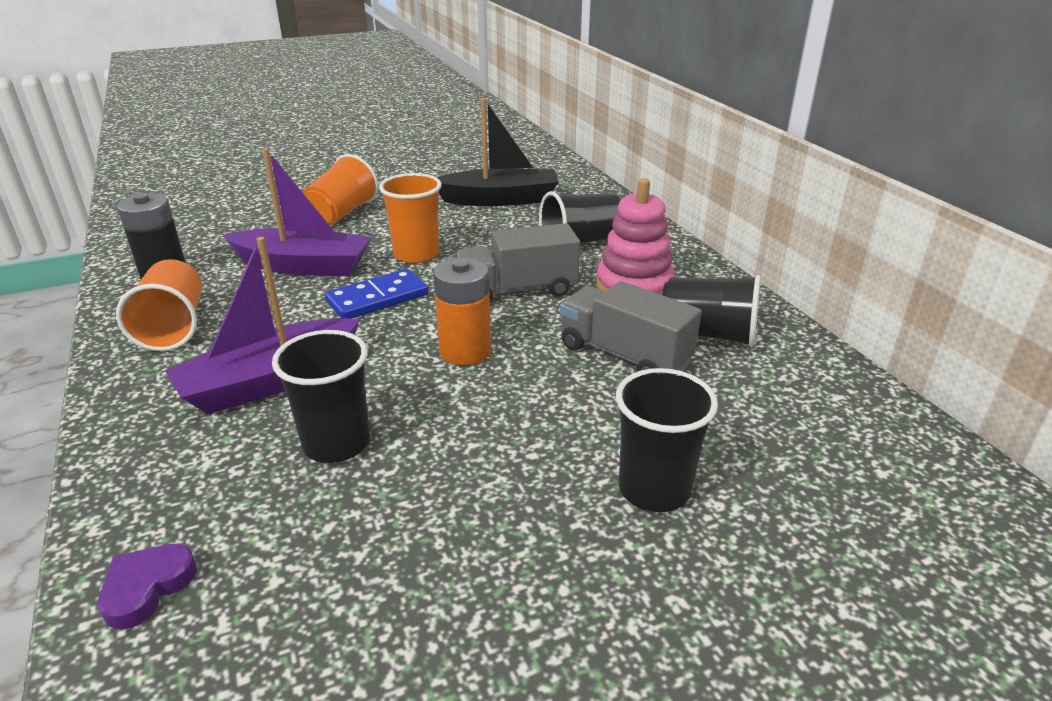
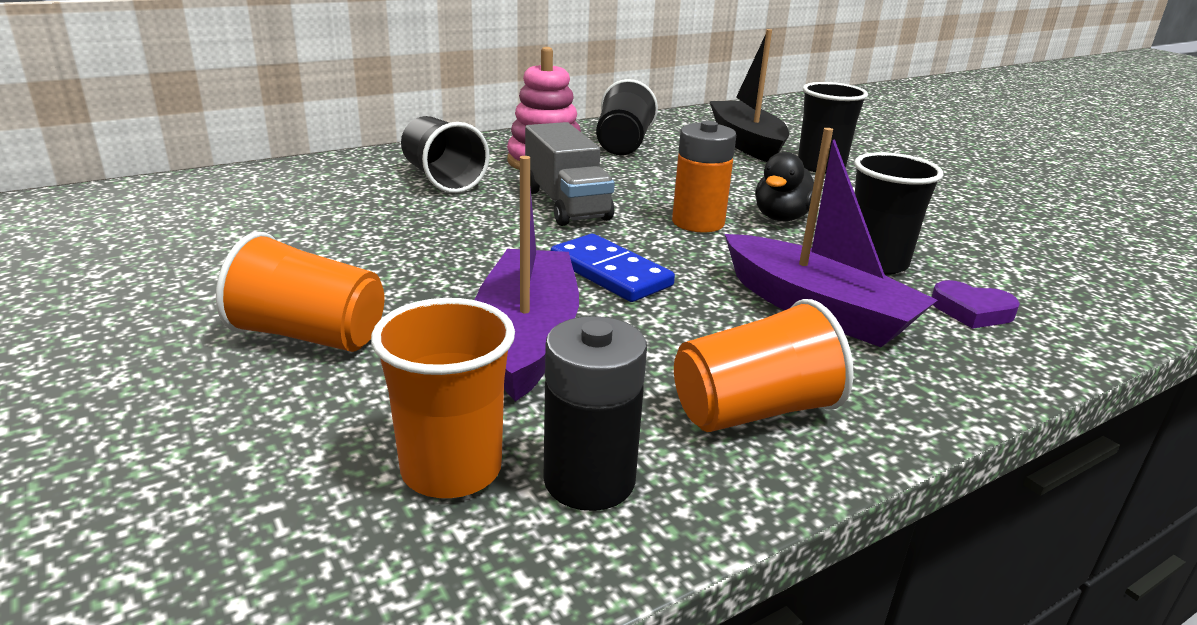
camera: 100 degrees left, 5 degrees down
(147, 587) = (1096, 310): purple heart -> purple heart (972, 311)
(416, 254) = (480, 260): orange cup -> orange cup (451, 469)
(468, 407) = (782, 217): none -> black duck
(500, 199) = (291, 220): black boat -> black boat (746, 143)
(624, 355) = (668, 168): grey truck -> none

